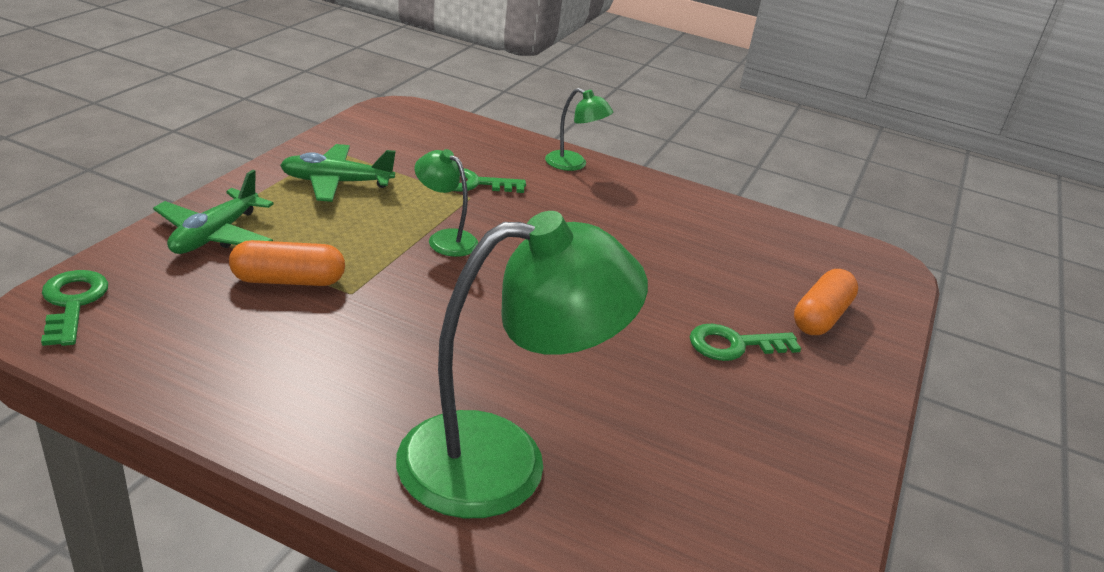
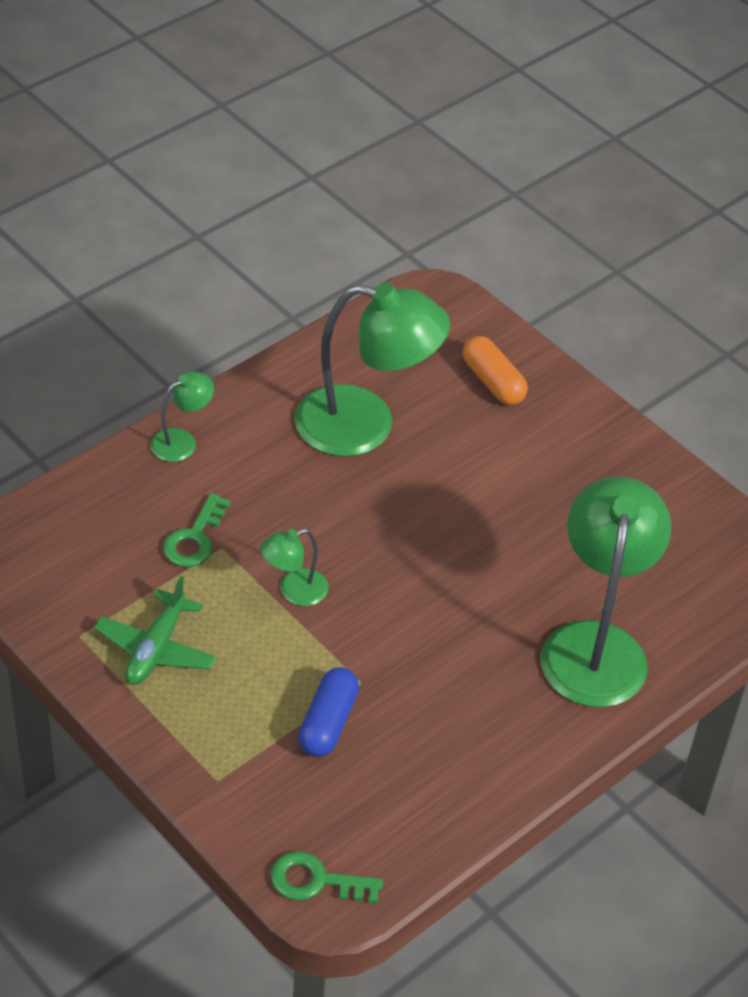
camera: 65 degrees left, 15 degrees up
(215, 235) = (231, 764): green plane -> none
(288, 280) = (328, 723): orange capsule -> blue capsule
(680, 248) = (365, 426): none -> green lamp
(734, 345) = (511, 455): green key -> none

